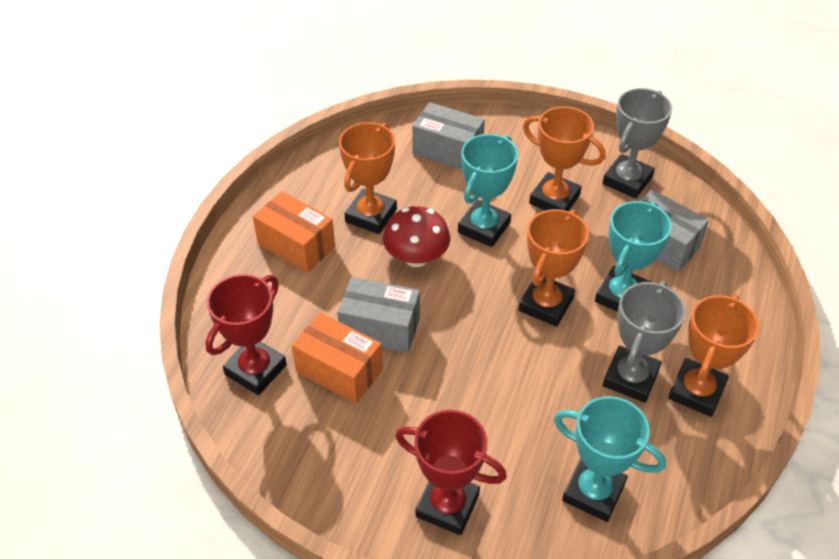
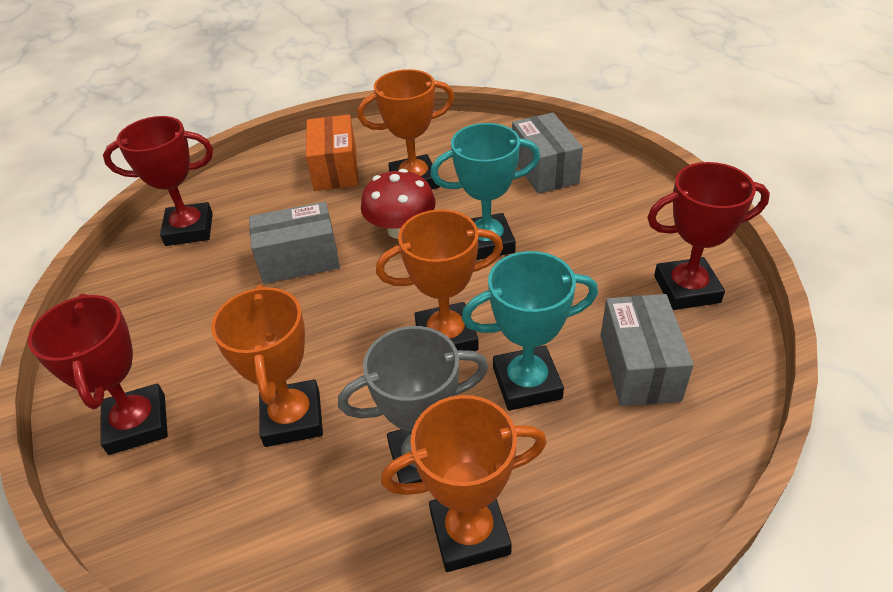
camera: 50 degrees right, 5 degrees down
(339, 370) = (230, 268): orange box -> none
(380, 328) = (299, 260): grey box -> grey box turned 75 degrees counterclockwise
(554, 199) = (585, 260): orange trophy -> orange trophy (292, 418)
(593, 492) = (241, 526): turquoise trophy -> none
(627, 180) = (686, 289): grey trophy -> red trophy

